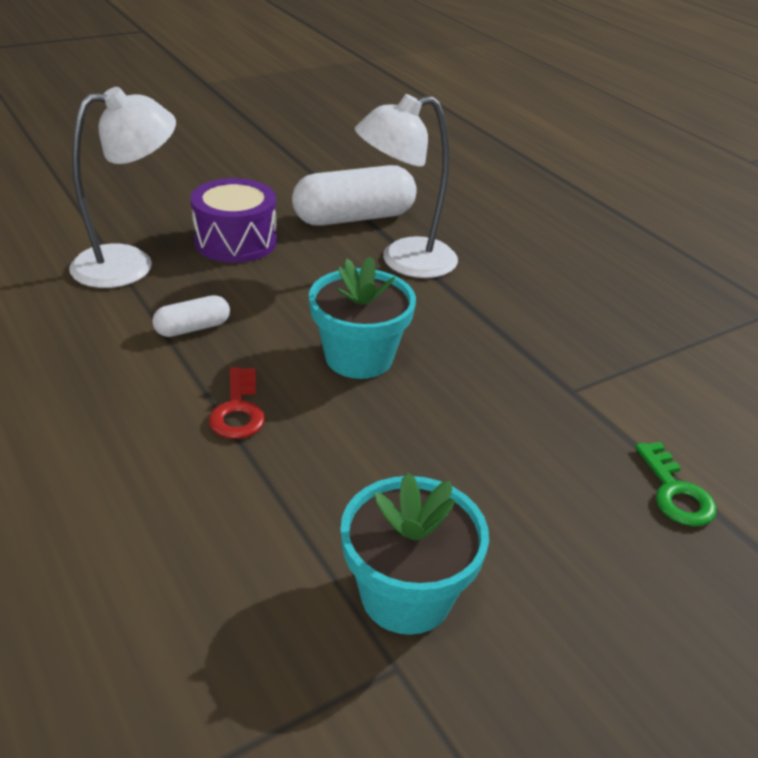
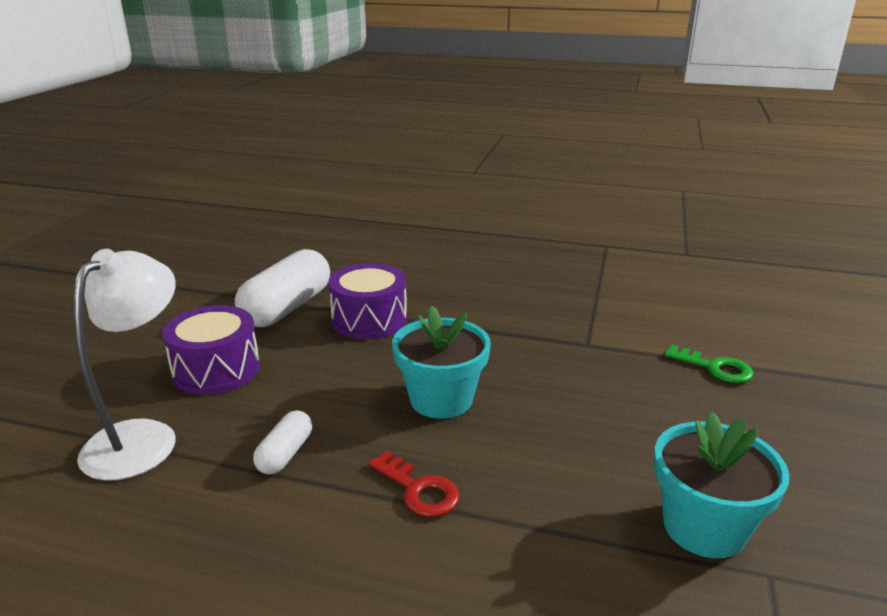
camera: 40 degrees left, 10 degrees down
(404, 261) = (369, 319): white lamp -> purple drum

